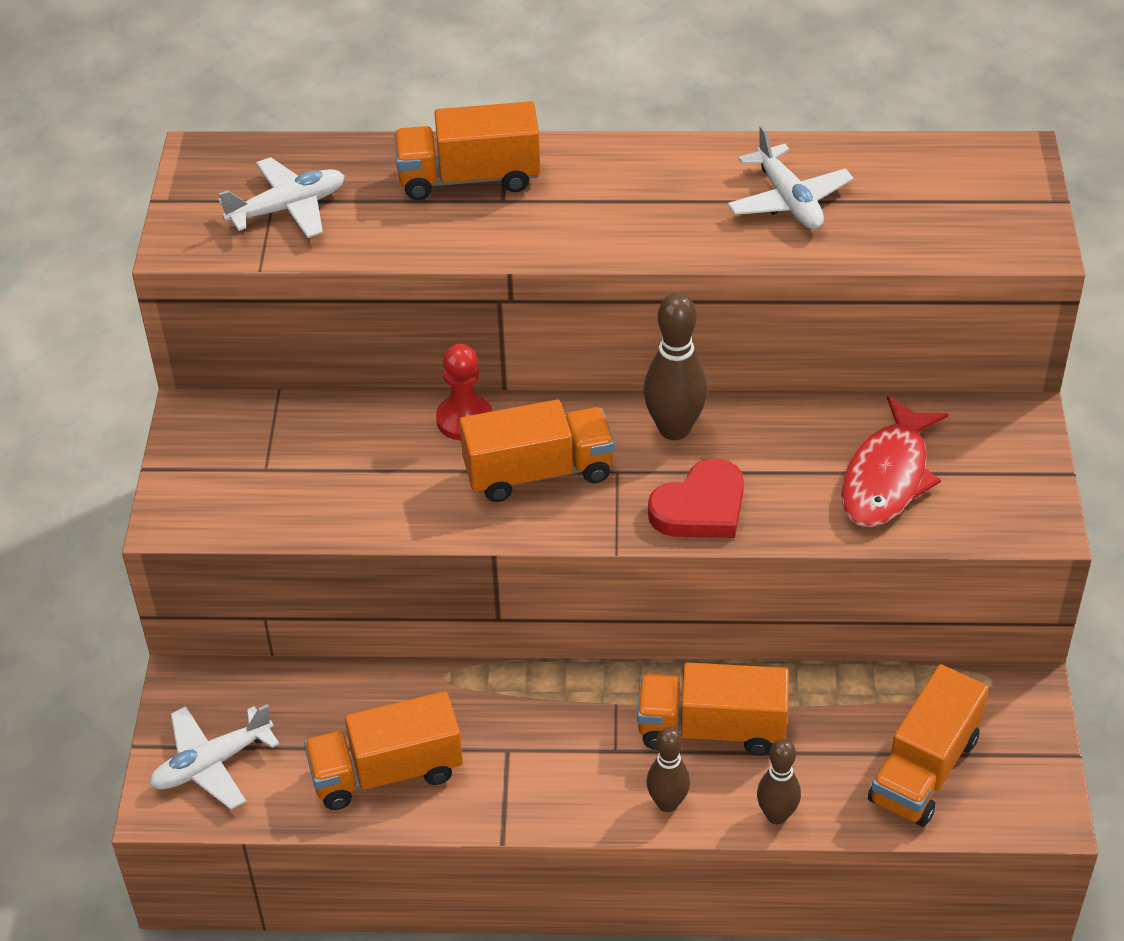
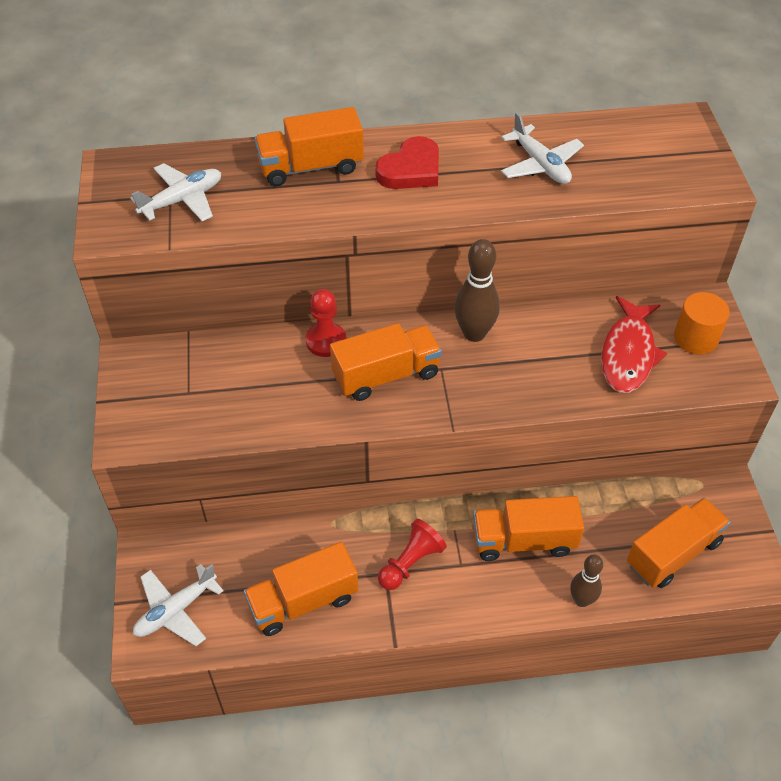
camera: 10 degrees left, 5 degrees up
(545, 739) = (410, 563): none -> red pawn
(667, 803) = (505, 600): brown bowling pin -> none
(700, 507) = (505, 390): red heart -> red heart (411, 169)
(924, 769) = (673, 553): orange truck -> orange truck turned 150 degrees counterclockwise
(991, 465) = (695, 338): none -> orange cylinder

